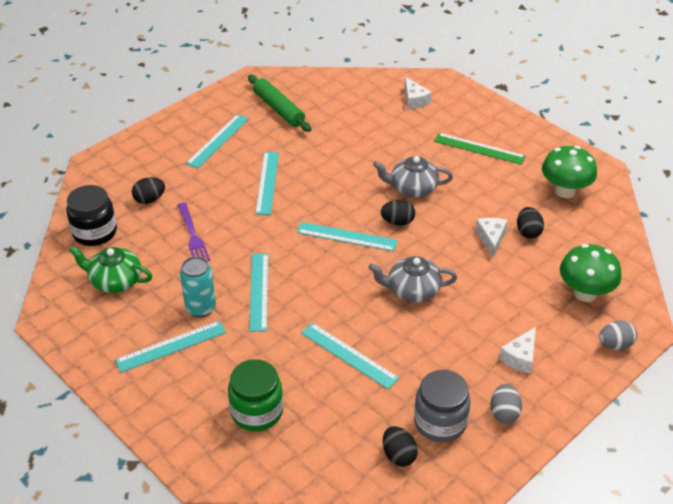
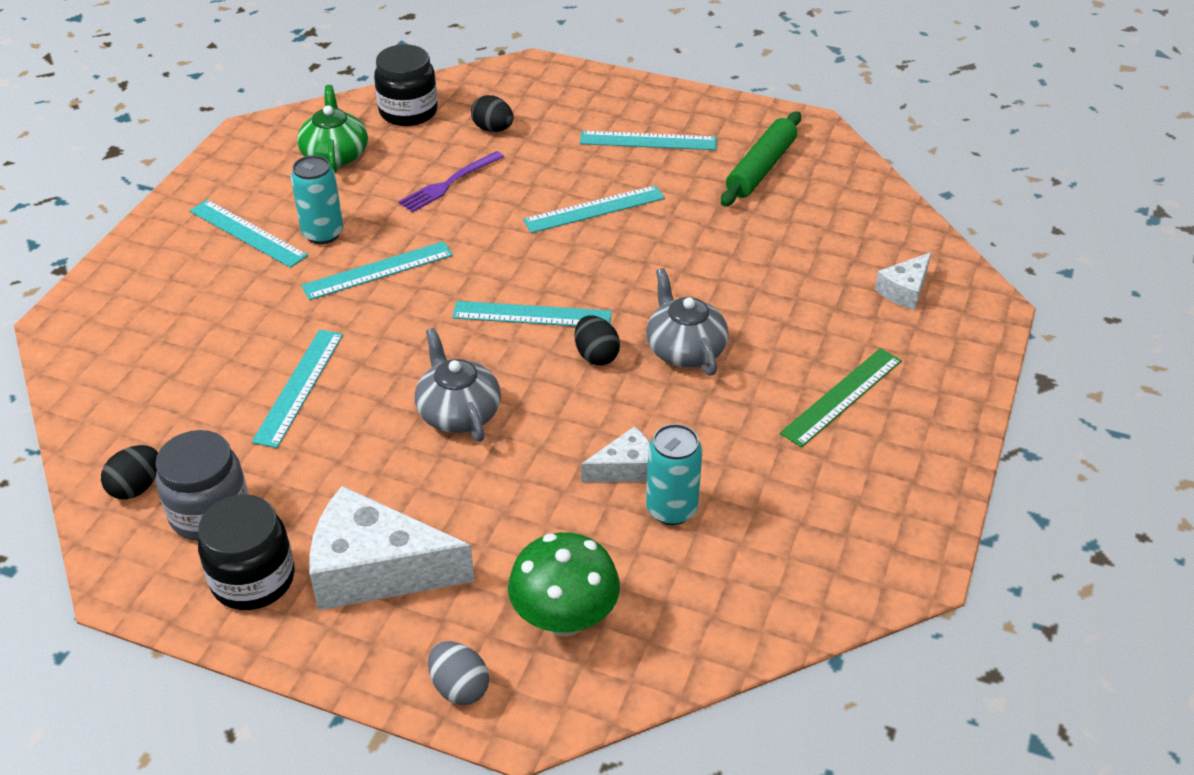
camera: 65 degrees right, 0 degrees up
(257, 412) = (168, 336): green jar -> none
(346, 236) = (532, 315): turquoise ruler -> turquoise ruler turned 75 degrees counterclockwise
(479, 149) = (841, 396): green ruler -> green ruler turned 45 degrees clockwise
(504, 413) = (253, 579): grey egg -> black jar
(520, 357) = (376, 570): white cheese -> white cheese, size x1.96
(528, 232) = (671, 509): black egg -> turquoise can
(565, 191) = (813, 532): green mushroom -> none

